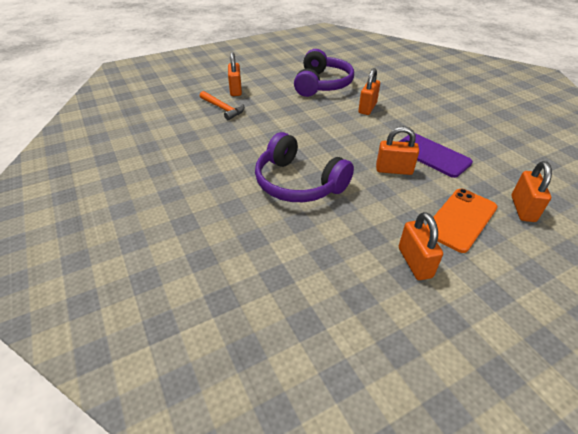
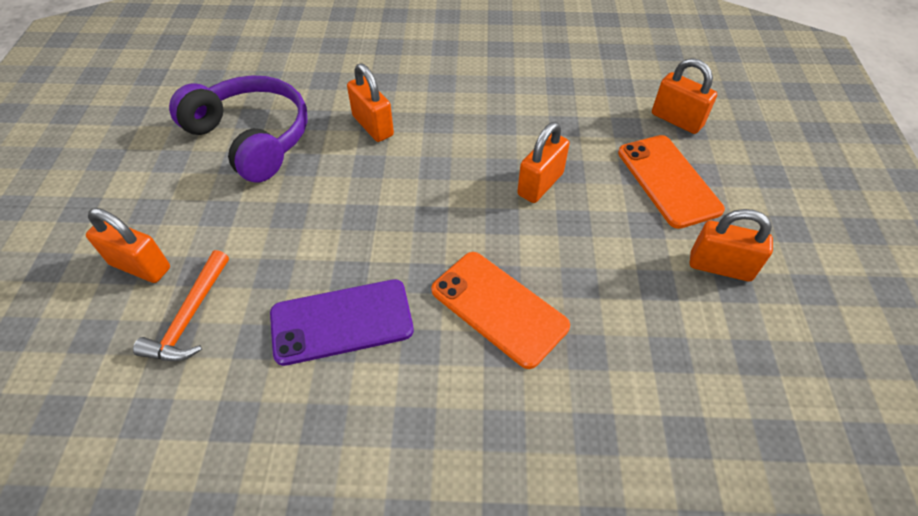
camera: 60 degrees left, 10 degrees up
(223, 109) = (189, 317): orange hammer -> orange hammer turned 120 degrees clockwise
(298, 183) = (499, 308): purple headphones -> orange phone
(431, 155) = (534, 130): purple phone -> purple phone (342, 321)

